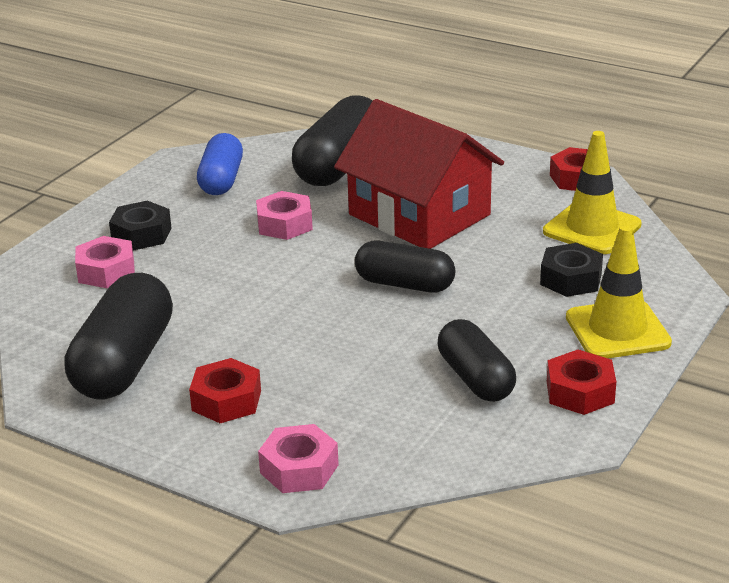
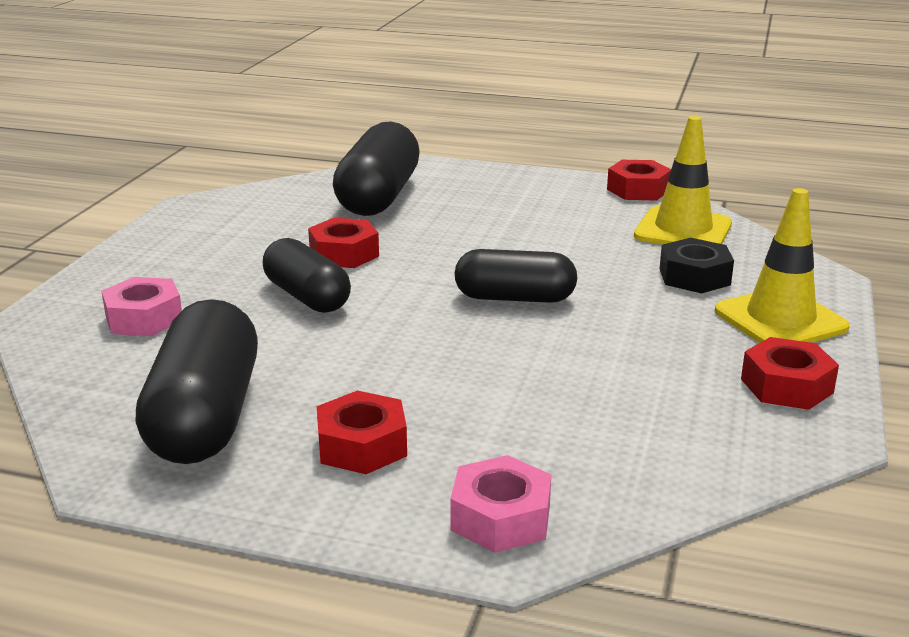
camera: 15 degrees left, 5 degrees down
(141, 234) = (175, 277): black nut -> none
(221, 180) = (250, 219): blue capsule -> none
(285, 224) = (344, 254): pink nut -> red nut
(419, 215) = (491, 233): red house -> none
(475, 378) = (657, 385): black capsule -> black capsule (307, 297)

